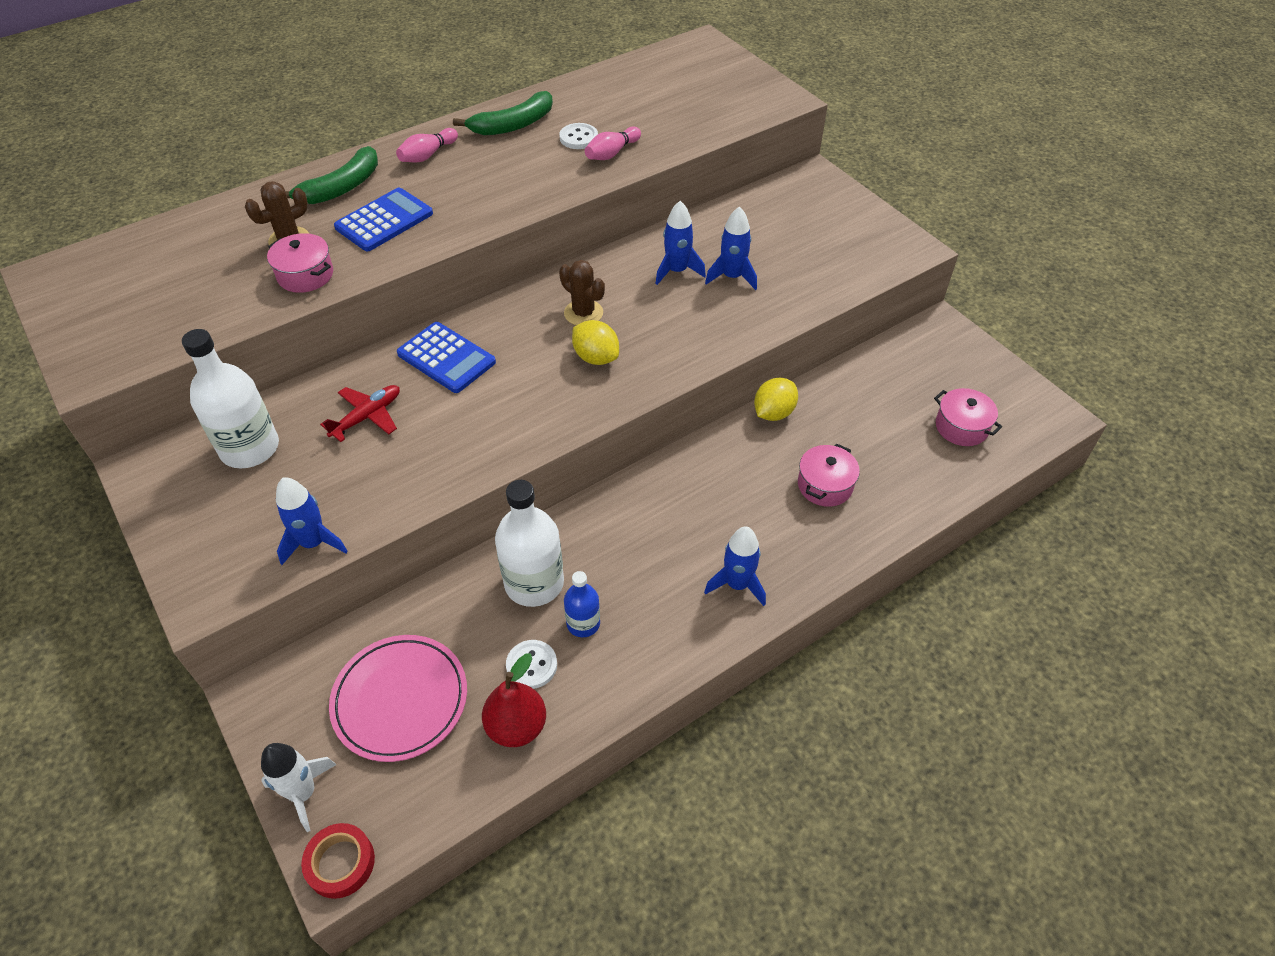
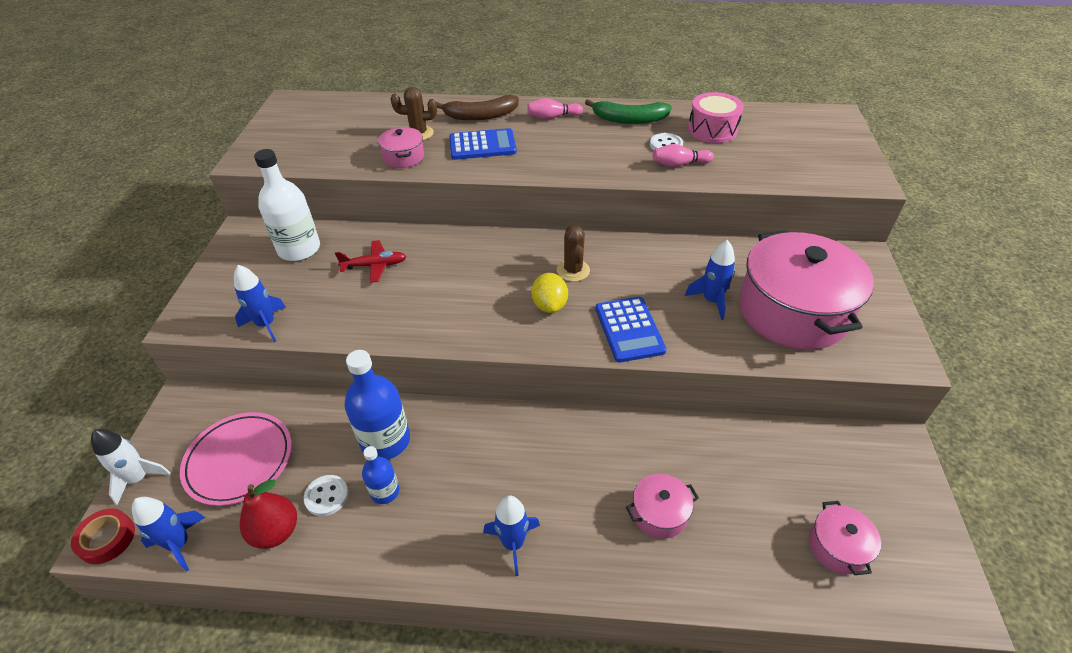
camera: 40 degrees right, 5 degrees down
(341, 187) = (481, 116): green banana -> brown banana
(446, 358) = (456, 254): blue calculator -> blue calculator (629, 329)
(534, 583) = (385, 440): white bottle -> blue bottle
(607, 103) = (712, 130): none -> pink drum
(677, 271) = (671, 275): blue rocket -> blue rocket (179, 544)
(773, 413) = (672, 428): yellow lemon -> none
(803, 252) = (793, 311): none -> pink pot

